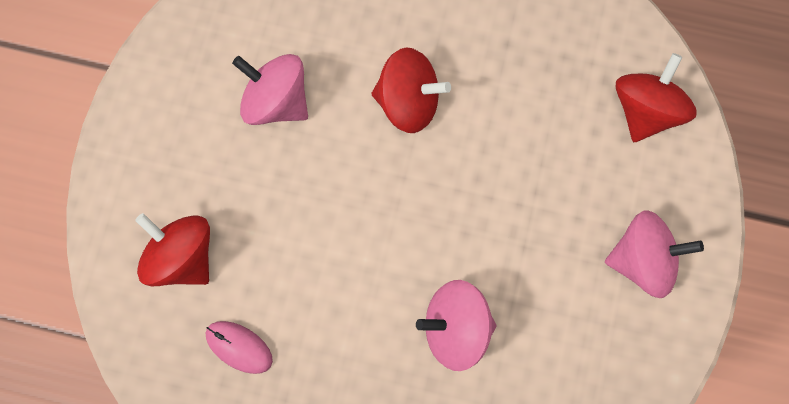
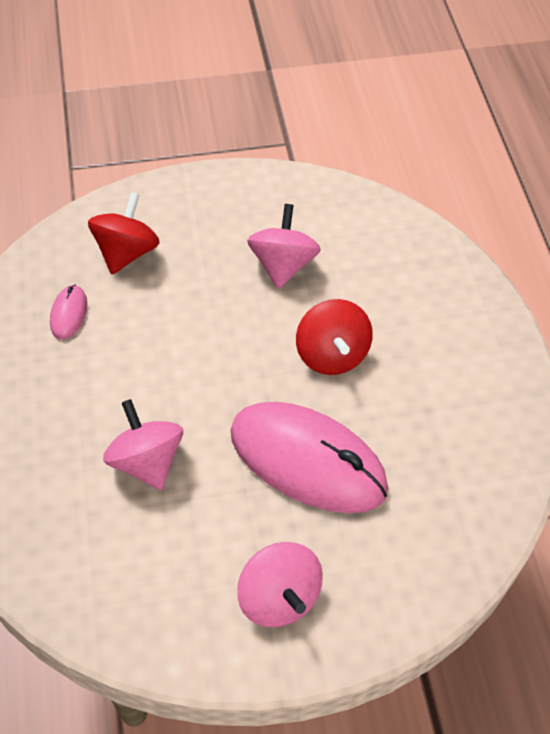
camera: 65 degrees right, 20 degrees down
(516, 176) = (307, 460): none -> pink mouse
(645, 110) = (429, 548): red spinning top -> none

